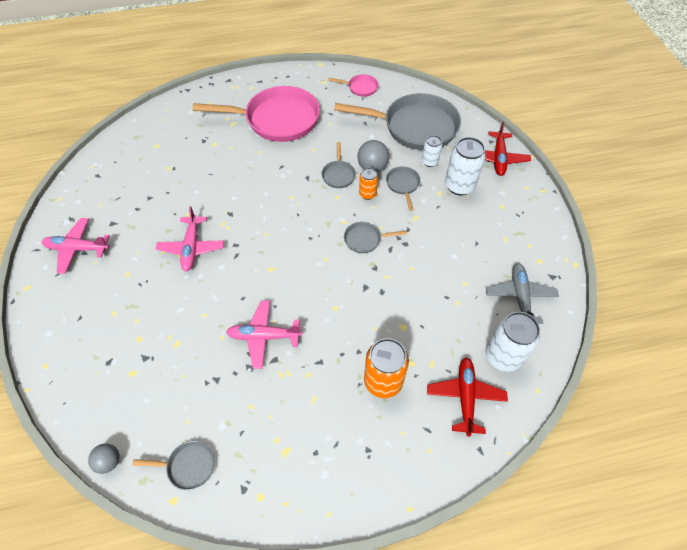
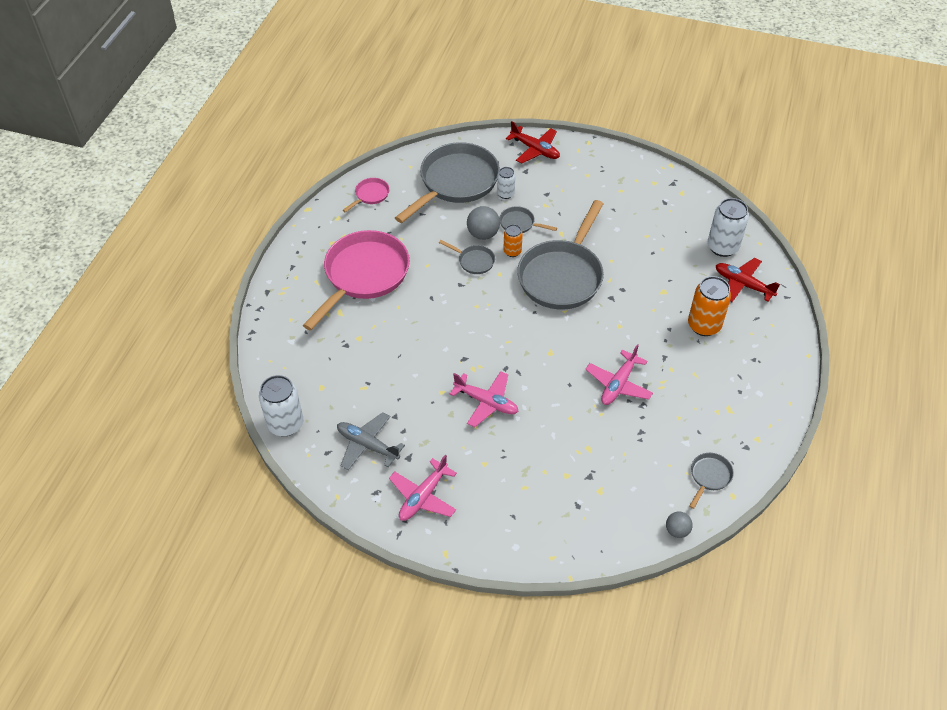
camera: 60 degrees left, 5 degrees down
(365, 239) = (562, 276): grey pan -> grey pan, size x2.32
(459, 186) = (547, 189): white can -> white can (285, 424)
(520, 297) = (679, 211): grey plane -> grey plane (367, 445)

